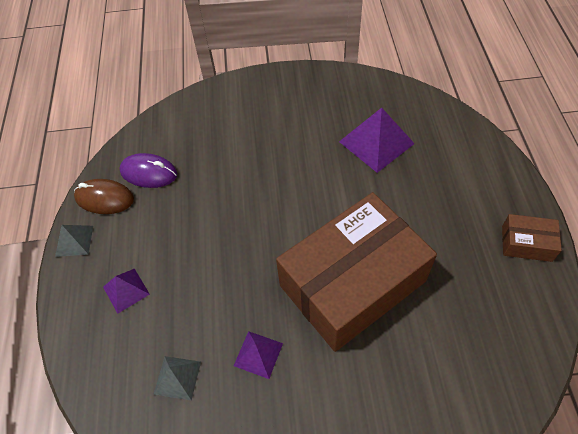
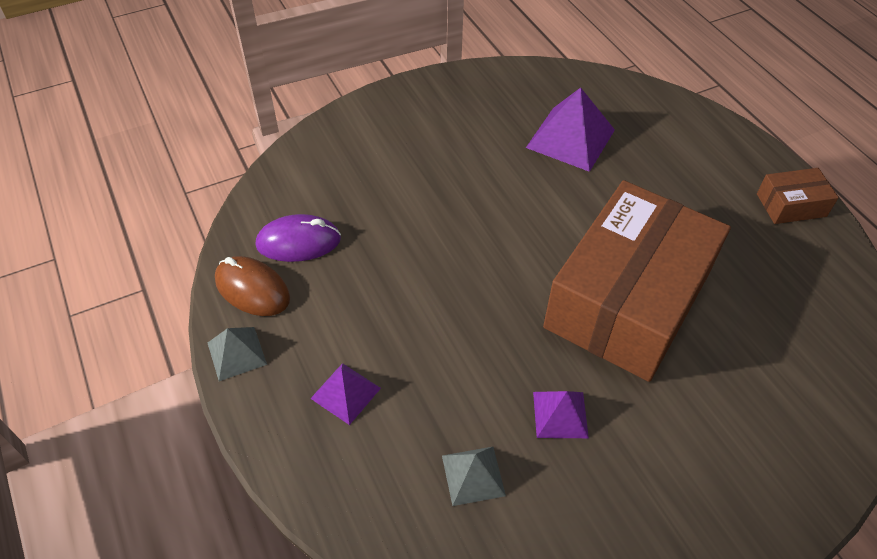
camera: 25 degrees left, 5 degrees down
(104, 198) = (252, 289): brown mouse -> brown mouse turned 45 degrees clockwise

